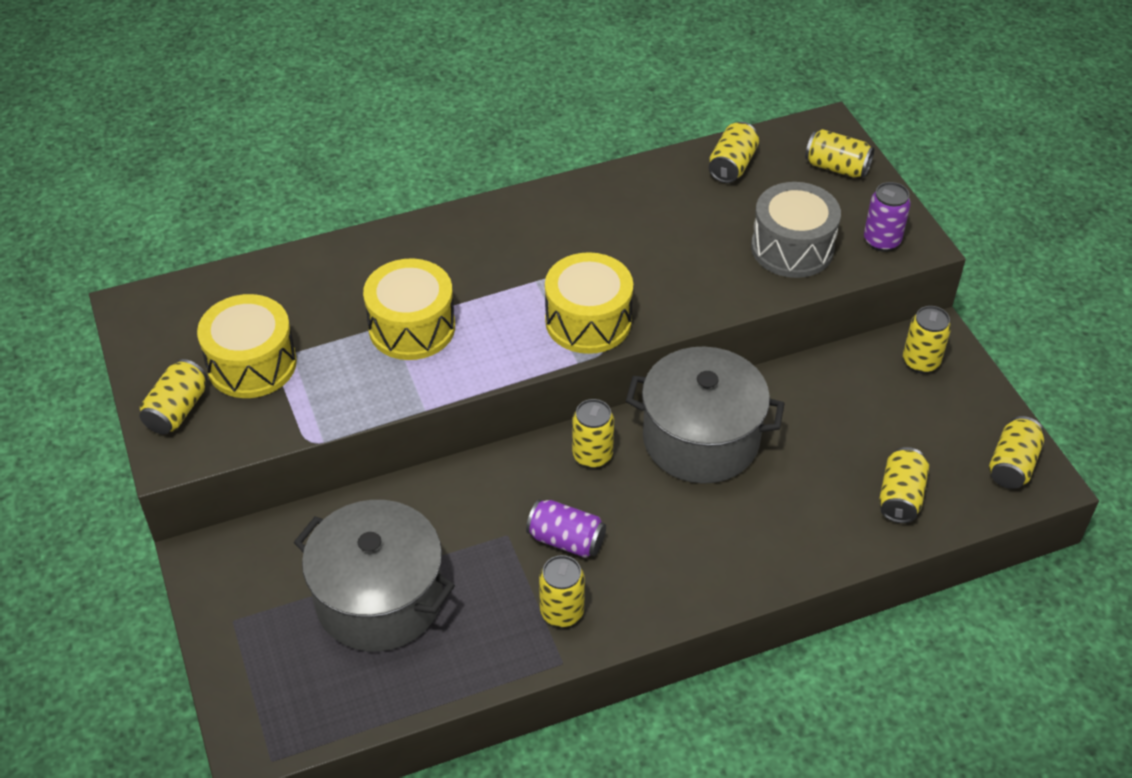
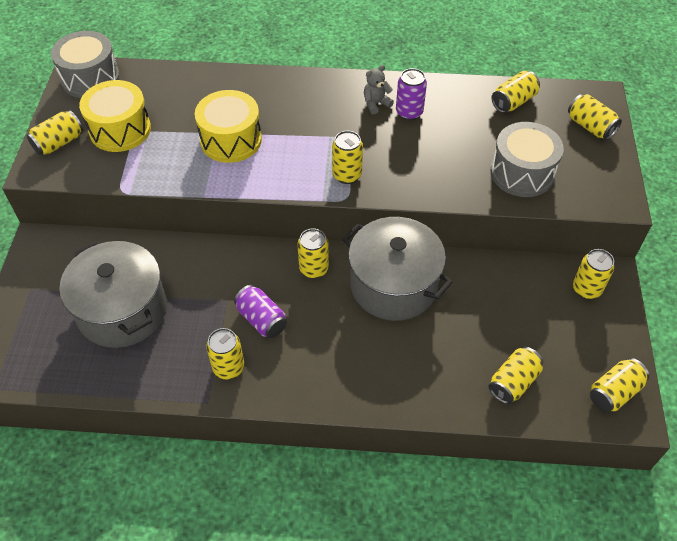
camera: 25 degrees right, 5 degrees up
(160, 310) = (90, 78): none -> grey drum
(568, 221) = (376, 104): none -> grey teddy bear
(588, 321) = (347, 175): yellow drum -> yellow can
(881, 241) = (593, 190): purple can -> purple can (409, 112)

